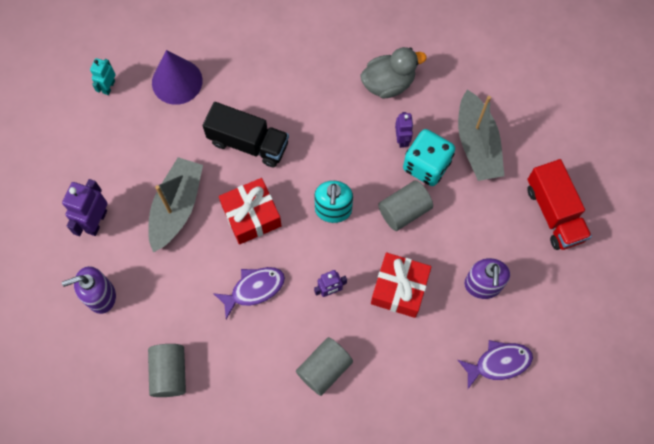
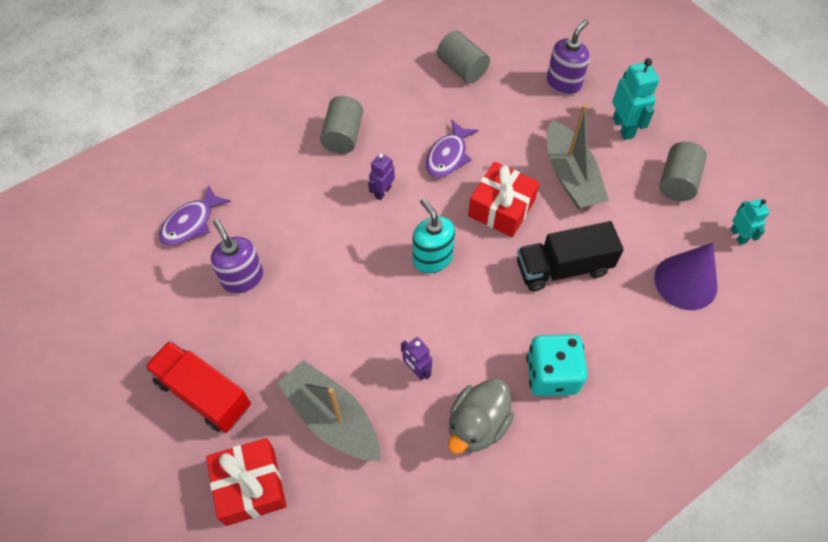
camera: 145 degrees right, 10 degrees down
(96, 221) = (623, 127): purple robot -> turquoise robot
(399, 289) = (321, 229): red gift -> red gift (250, 486)
(404, 211) = (363, 299): grey cylinder -> grey cylinder (677, 182)
(426, 165) = (372, 358): turquoise dice -> turquoise dice (551, 374)

